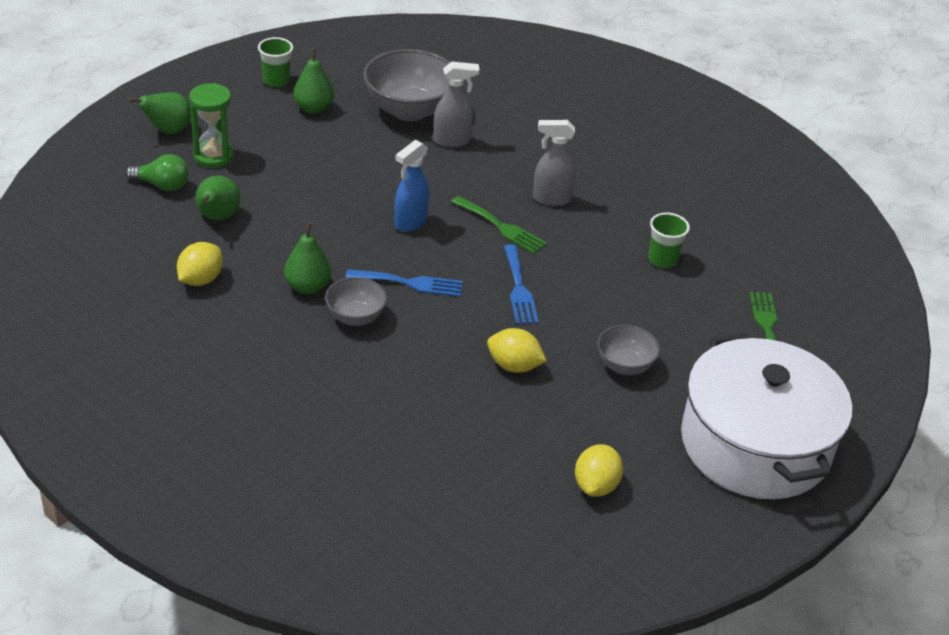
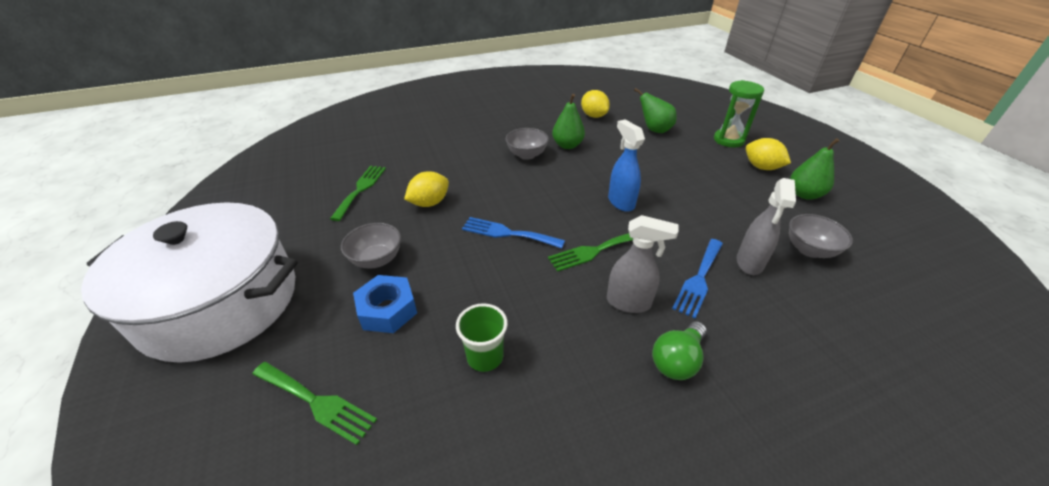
camera: 120 degrees right, 0 degrees up
(162, 185) = (695, 119): green light bulb -> green light bulb (677, 360)
(168, 130) = (763, 130): green pear -> none
(276, 80) = (850, 185): green cup -> none
(409, 110) = (809, 250): grey bowl -> grey bowl, size x0.55
(410, 283) = (547, 183): blue fork -> blue fork (699, 279)
(532, 440) = (361, 189): none -> green fork
(551, 199) = (629, 303): grey spray bottle -> grey spray bottle turned 75 degrees clockwise
(596, 485) = (298, 201): yellow lemon -> yellow lemon (761, 167)
(669, 329) = (387, 310): none -> blue nut

